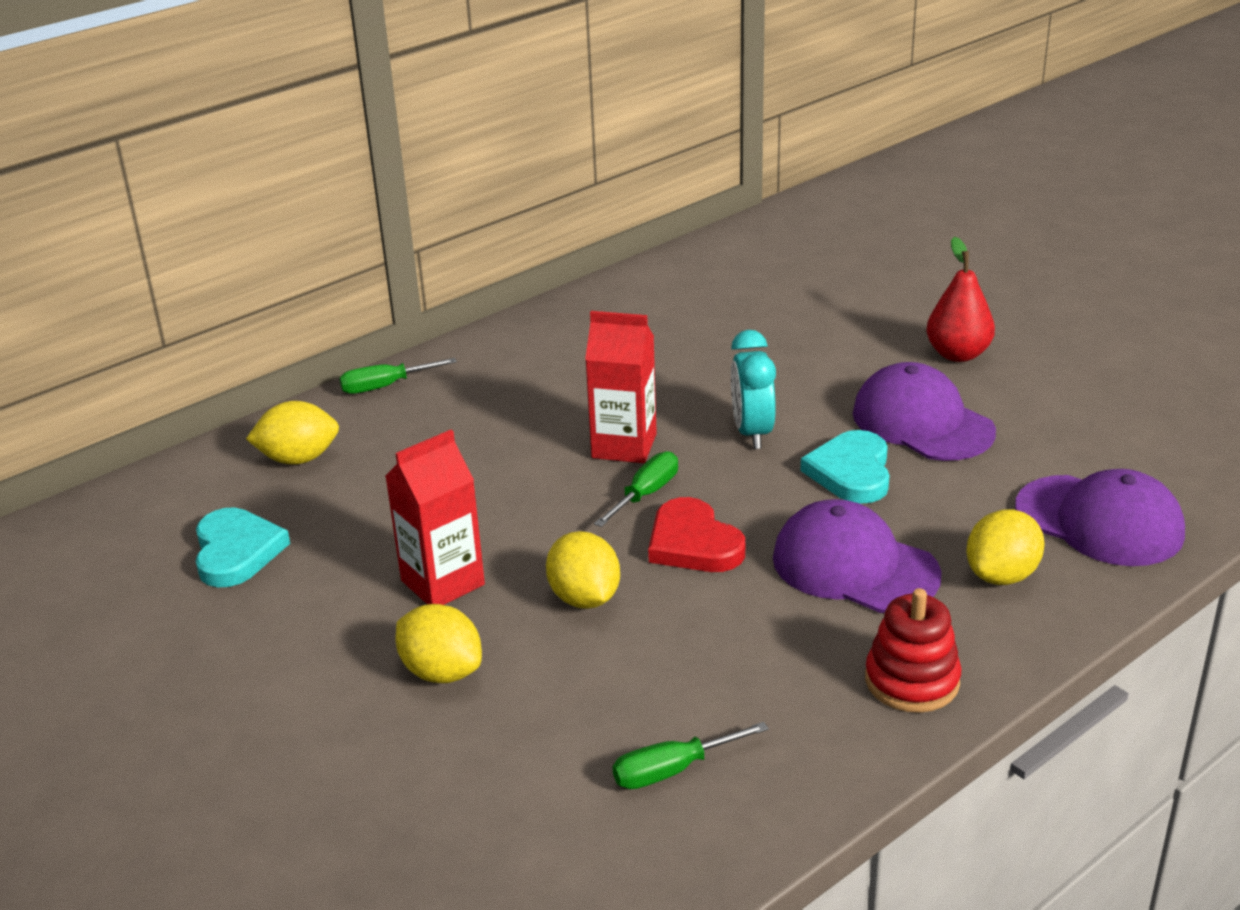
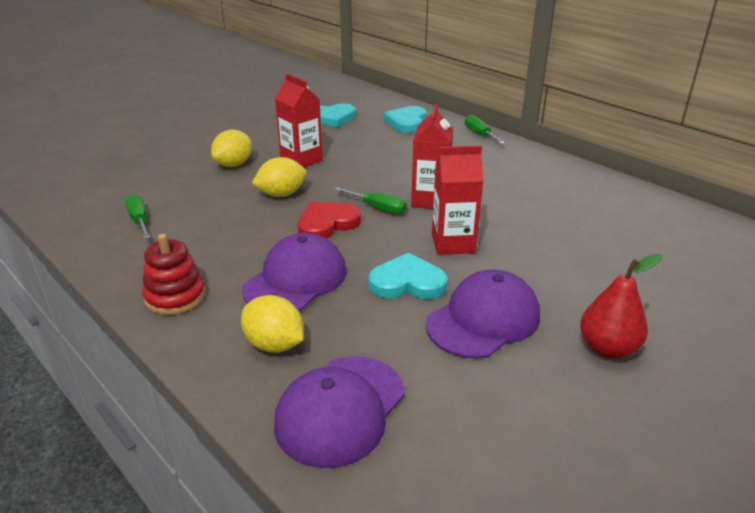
camera: 85 degrees right, 0 degrees up
(298, 459) = (407, 122): yellow lemon -> turquoise heart
(752, 433) = (453, 243): turquoise clock -> red carton

